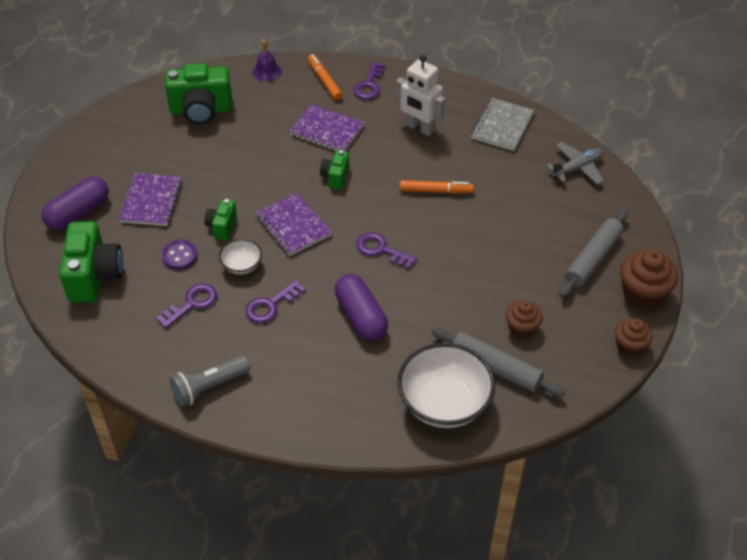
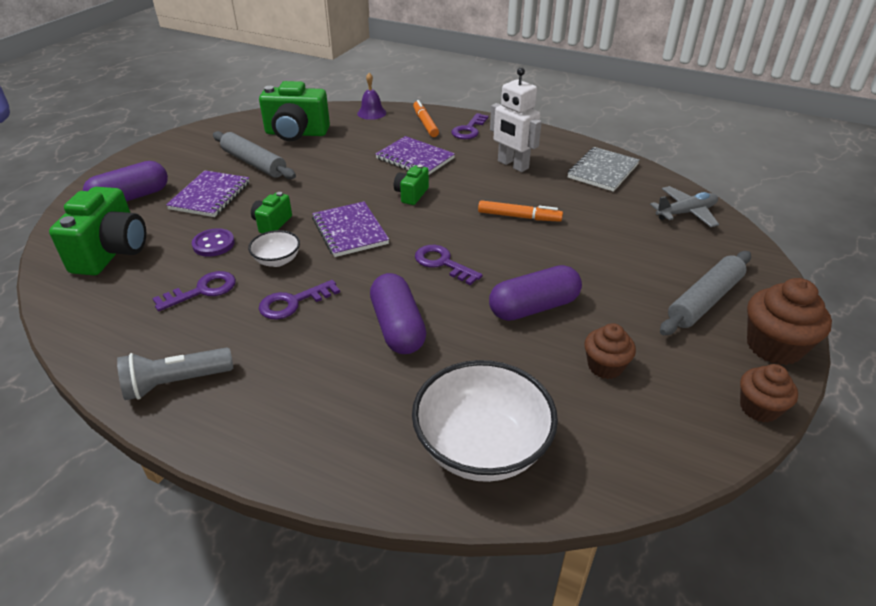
camera: 10 degrees right, 10 degrees down
(462, 283) = (533, 307): none -> purple capsule
(495, 368) = (563, 410): grey rolling pin -> grey rolling pin (254, 163)

